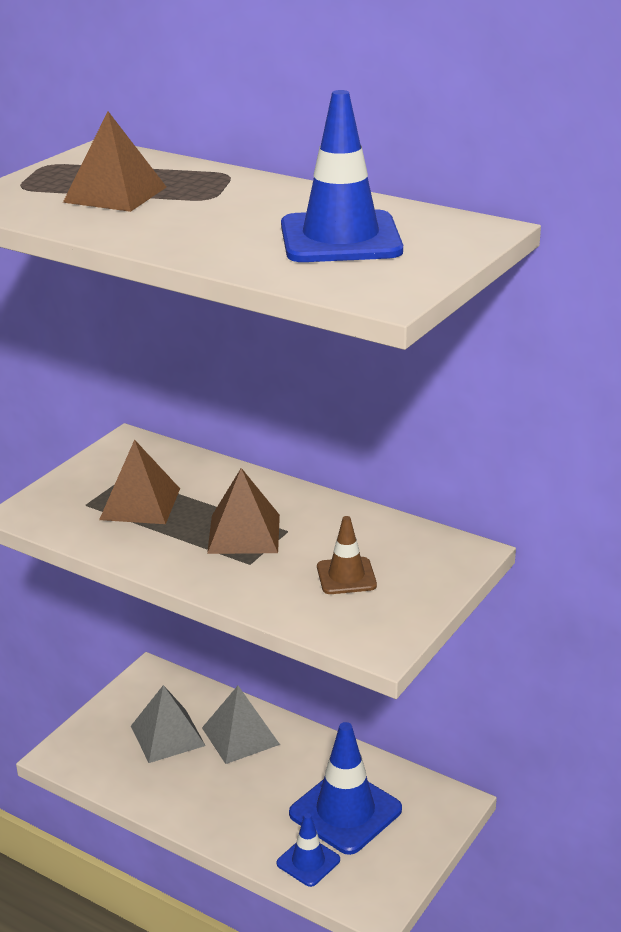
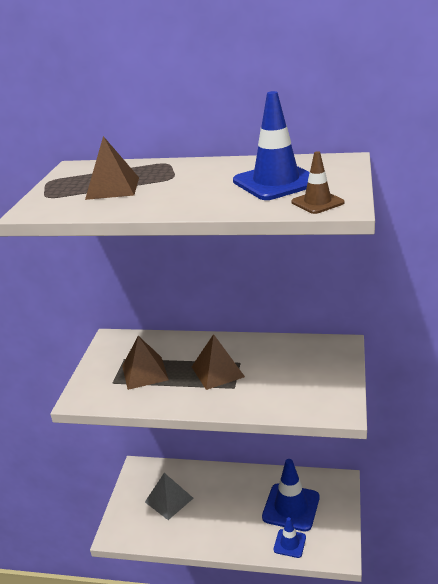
camera: 20 degrees left, 0 degrees up
(240, 736) = (209, 485): grey pyramid -> none
(346, 576) = (292, 378): brown traffic cone -> brown traffic cone (317, 202)

